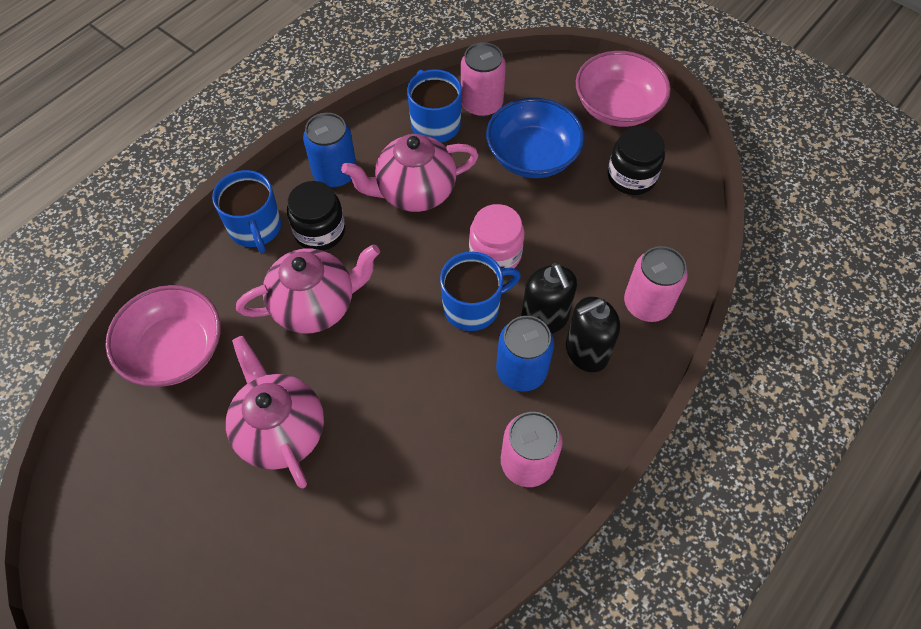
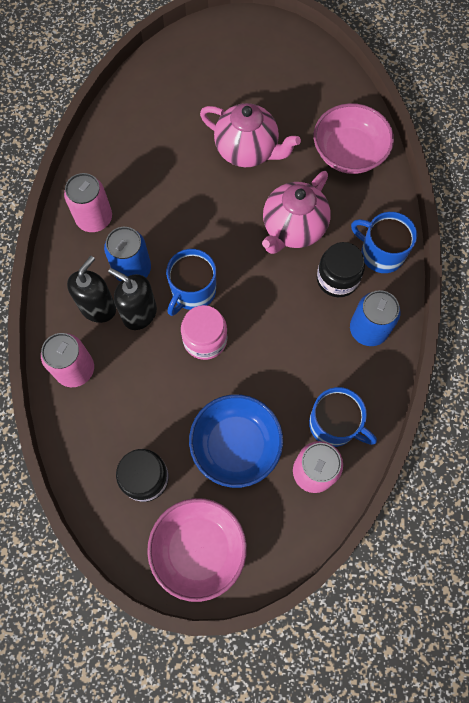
camera: 145 degrees right, 10 degrees up
(414, 192) = (299, 352): pink teapot -> none

